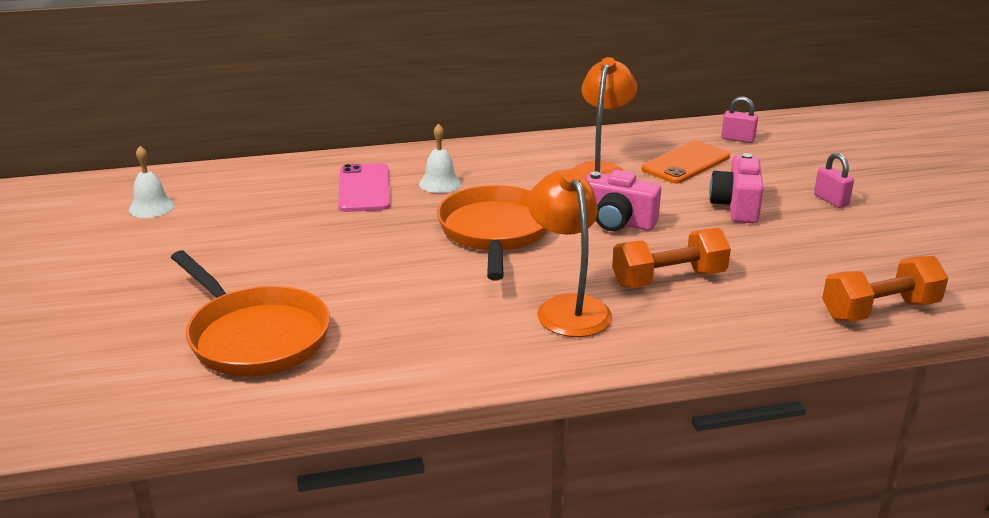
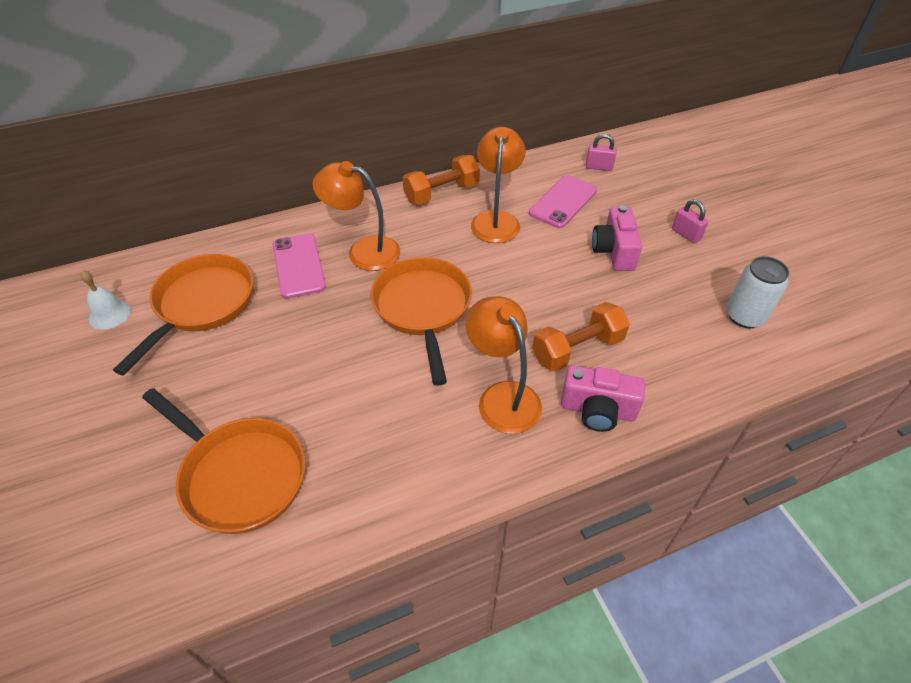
camera: 10 degrees left, 20 degrees up
(250, 208) = (202, 305): none -> orange pan
(440, 183) = (363, 251): white bell -> orange lamp
(617, 222) = (522, 283): pink camera -> pink camera (597, 410)
(685, 163) = (563, 202): orange phone -> pink phone
(879, 310) = (749, 364): orange dumbbell -> orange dumbbell (441, 193)
(886, 271) = (744, 316): none -> white can

